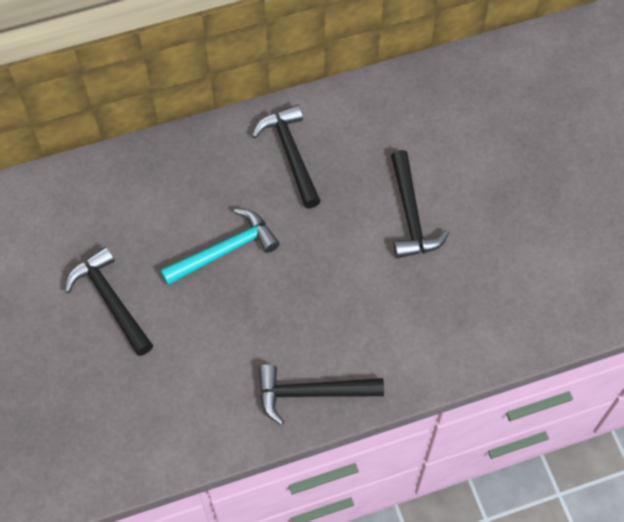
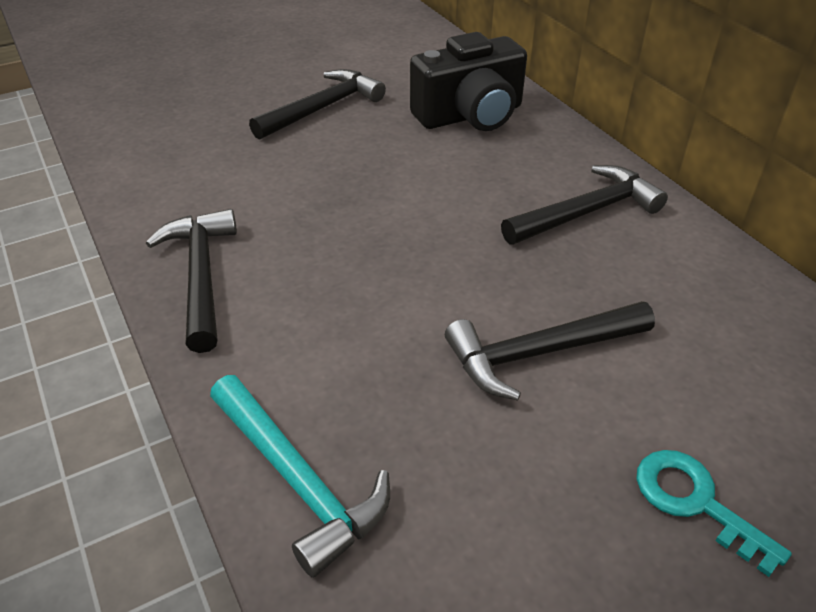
camera: 80 degrees right, 20 degrees down
(151, 195) = (470, 115): none -> black camera
(224, 250) = (411, 176): turquoise hammer -> turquoise hammer (298, 480)
(511, 177) = (695, 502): none -> turquoise key

